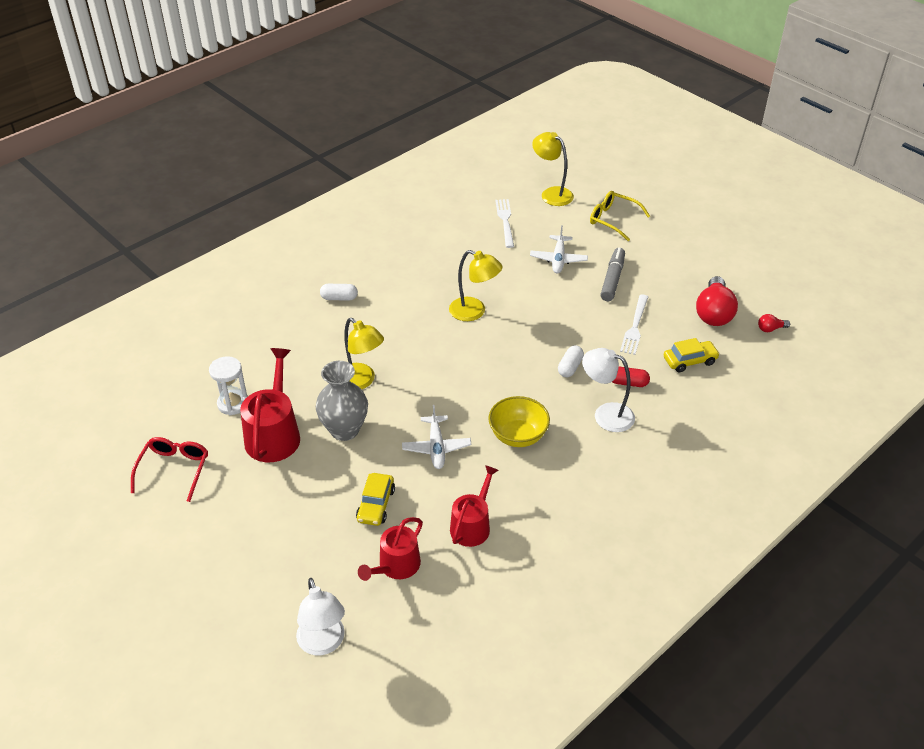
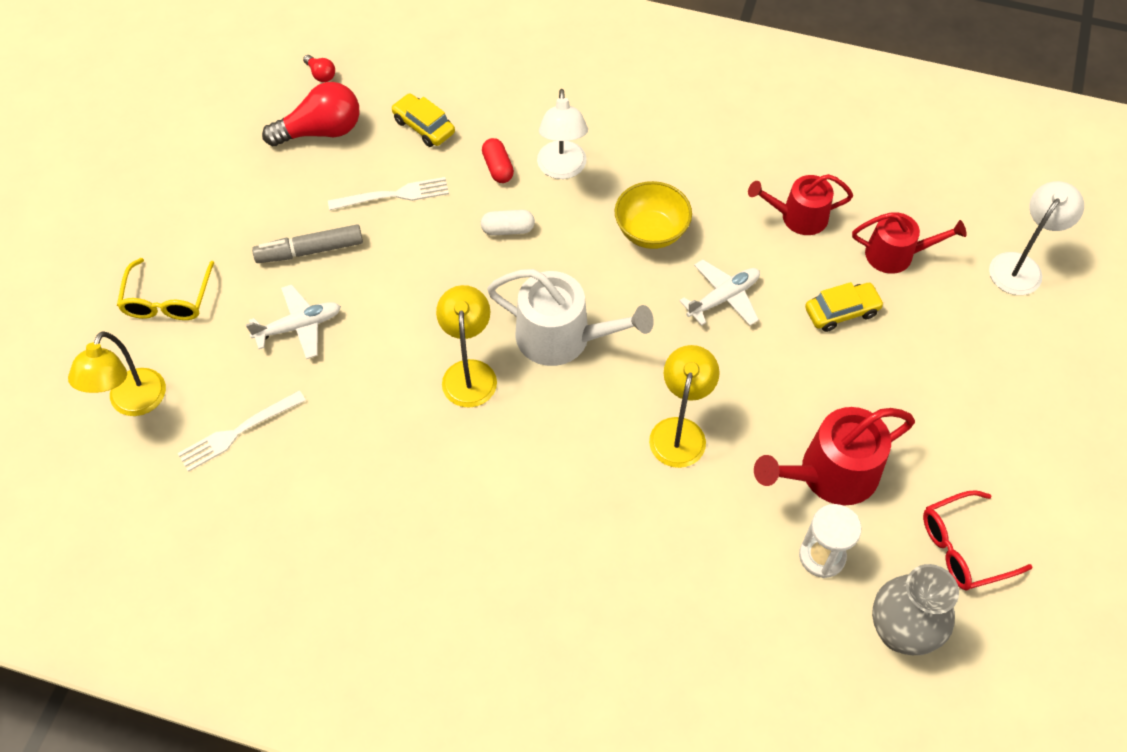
camera: 120 degrees left, 15 degrees up
(339, 298) = (543, 556): white capsule -> none
(344, 430) = (767, 402): grey vase -> grey vase (900, 632)
(467, 359) = (562, 337): none -> white watering can

